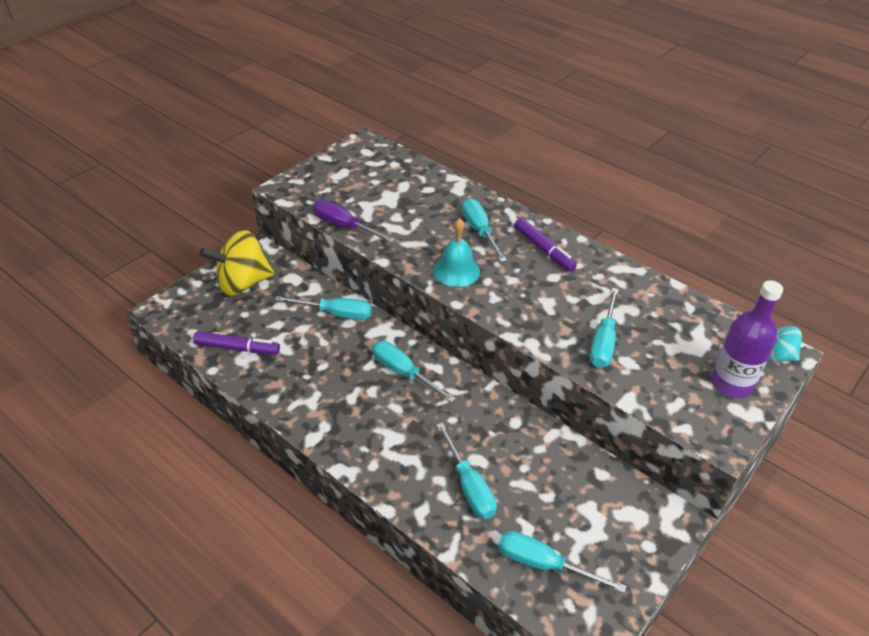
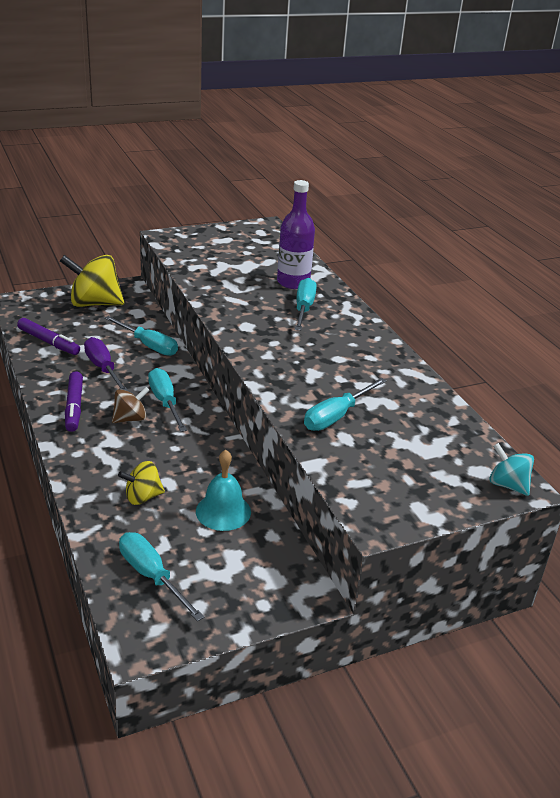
camera: 25 degrees right, 10 degrees down
(344, 226) = (189, 273): purple screwdriver -> purple screwdriver (103, 368)
(388, 405) = (130, 419): none -> brown spinning top
(456, 271) = (253, 328): turquoise bell -> turquoise bell (223, 511)
(469, 486) = (142, 497): turquoise screwdriver -> yellow spinning top
(544, 249) = (350, 338): purple marker -> purple marker (74, 407)
(731, 384) = (434, 488): purple bottle -> purple bottle (293, 282)

